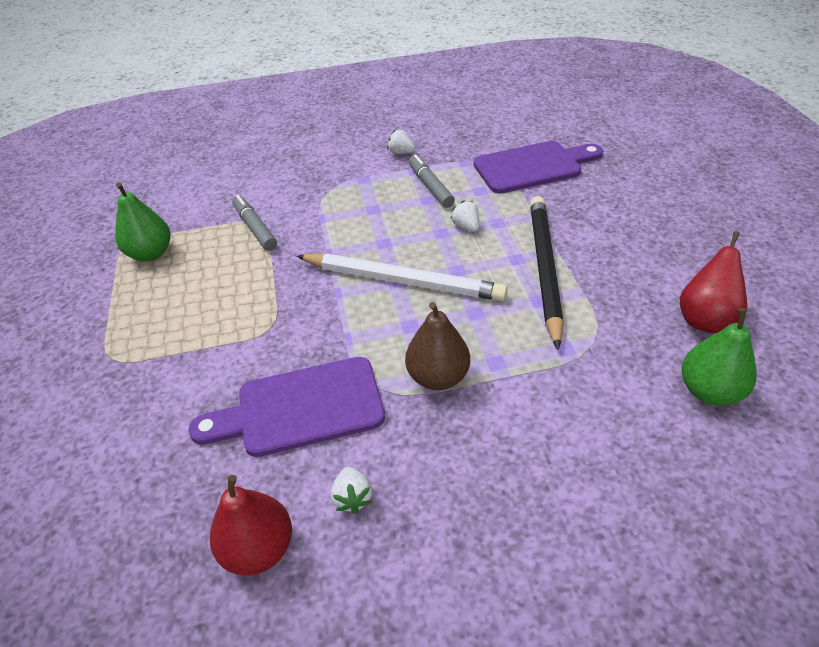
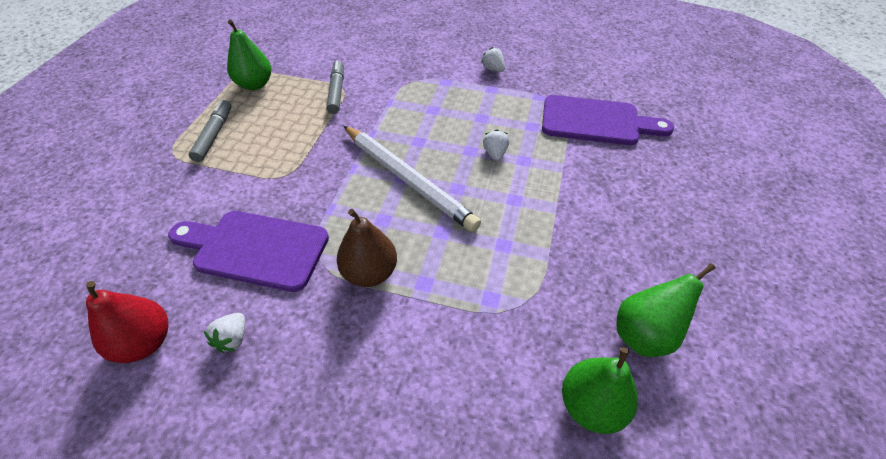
camera: 25 degrees right, 5 degrees up
(430, 186) = (494, 107): grey marker -> grey marker (214, 135)
(544, 268) = (531, 218): black pencil -> none
(705, 319) = (644, 334): red pear -> green pear

